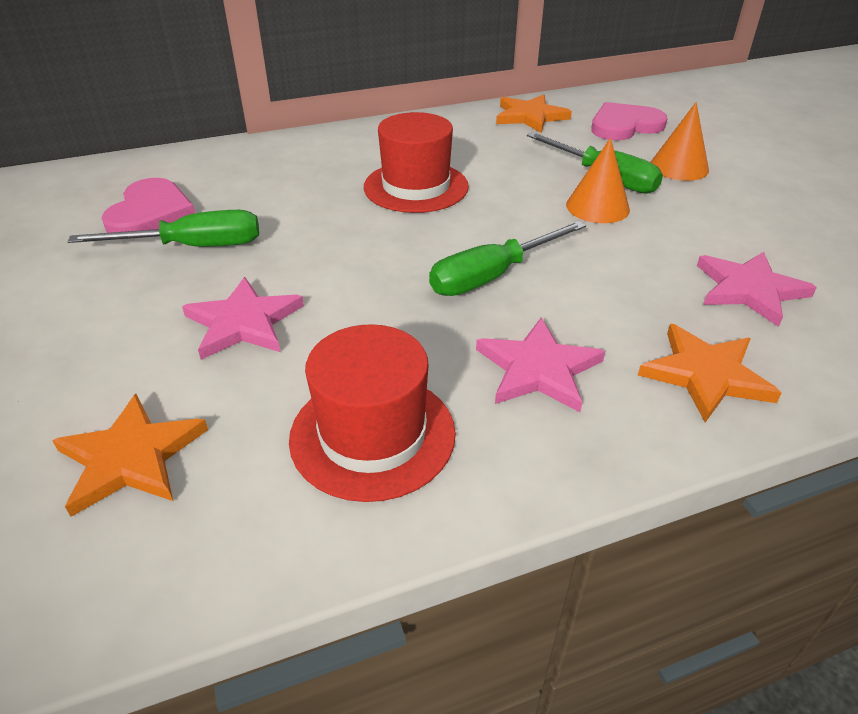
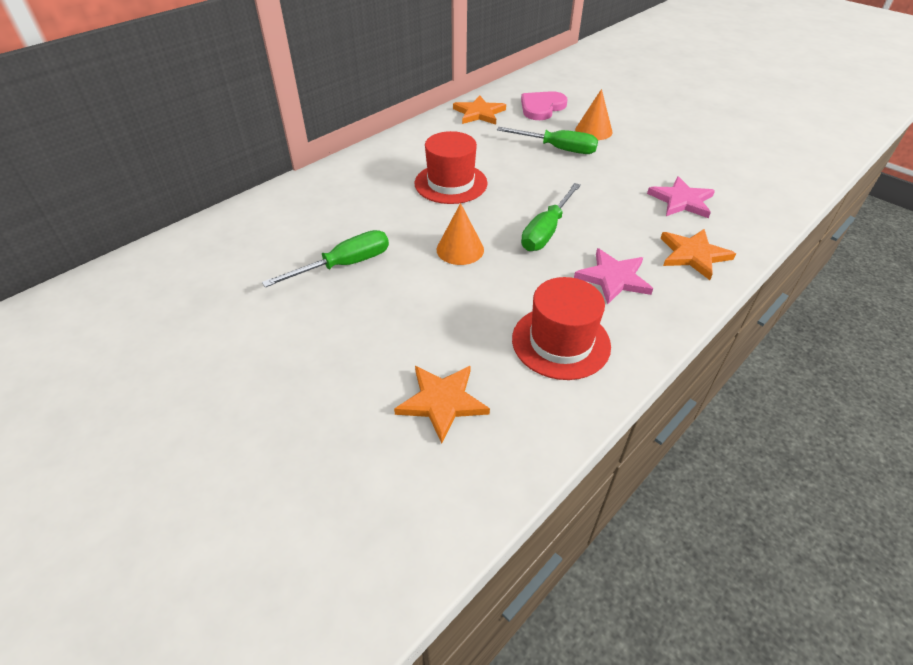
camera: 25 degrees left, 5 degrees up
(150, 212) = (287, 249): pink heart -> none
(243, 322) = (428, 304): pink star -> none
(597, 207) = (569, 170): orange cone -> orange cone (460, 249)

